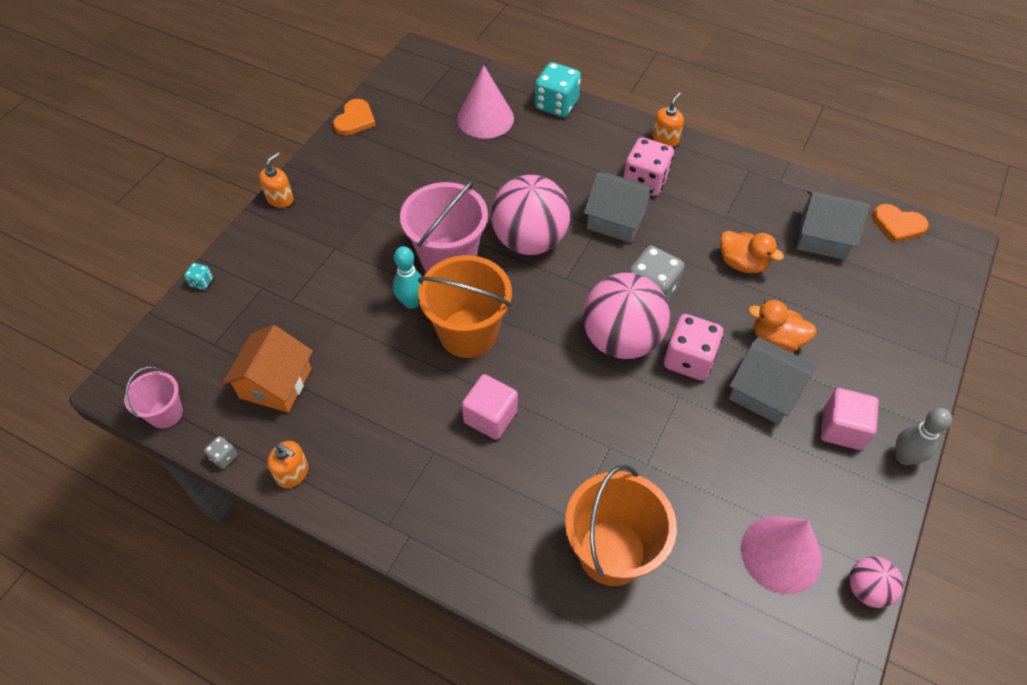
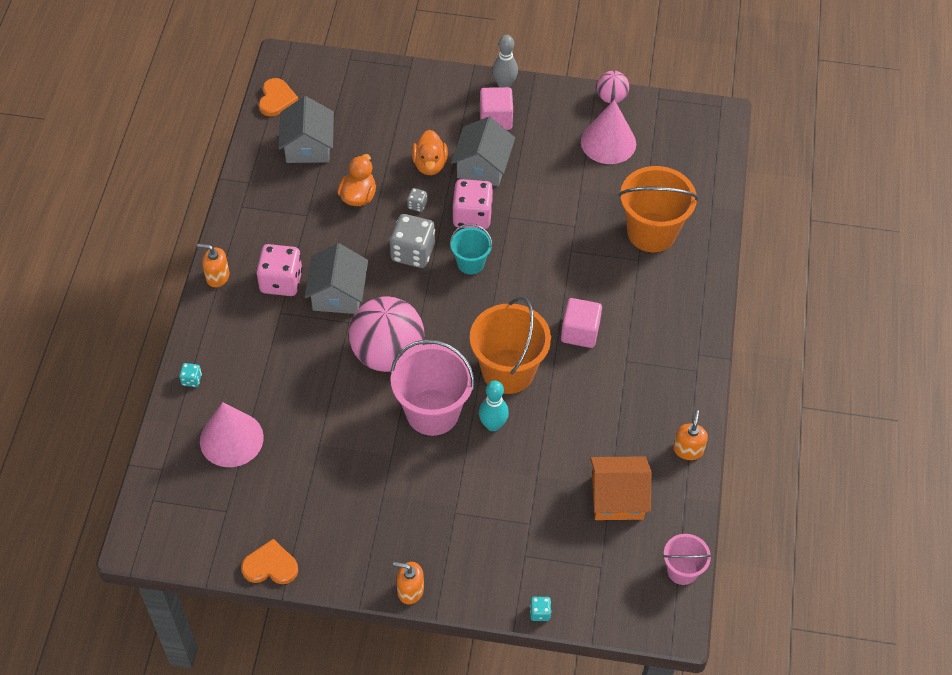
camera: 110 degrees left, 0 degrees up
(224, 457) = (698, 505): grey dice -> grey dice (417, 205)
(556, 105) = (191, 380): turquoise dice -> turquoise dice, size x0.45
(621, 339) = (470, 263): pink ball -> turquoise bucket

